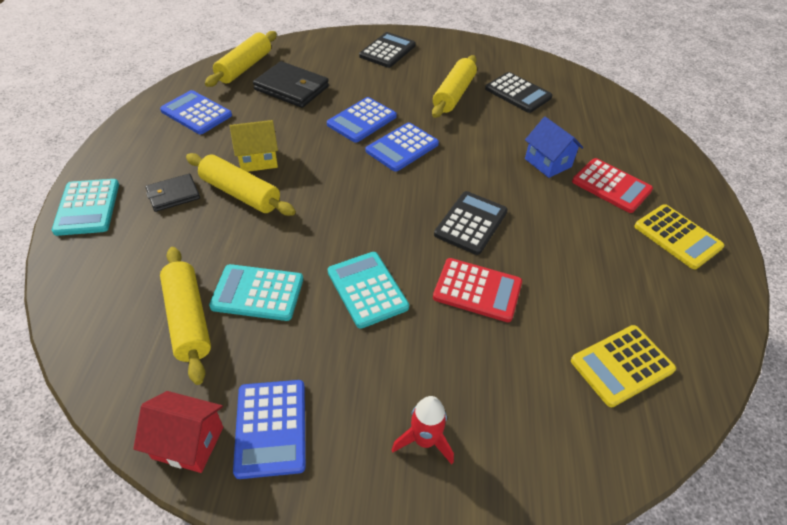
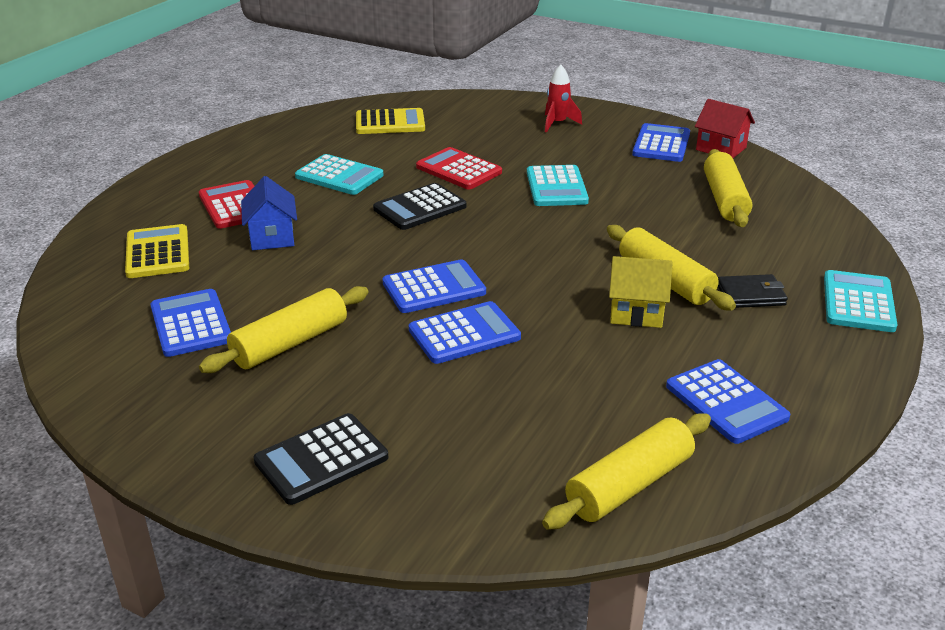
camera: 155 degrees left, 15 degrees down
(257, 293) = (659, 203): turquoise calculator -> turquoise calculator (339, 176)
(291, 88) = (551, 414): black wallet -> none
(518, 93) = (191, 324): black calculator -> blue calculator
(677, 237) = (235, 164): yellow calculator -> yellow calculator (158, 252)

